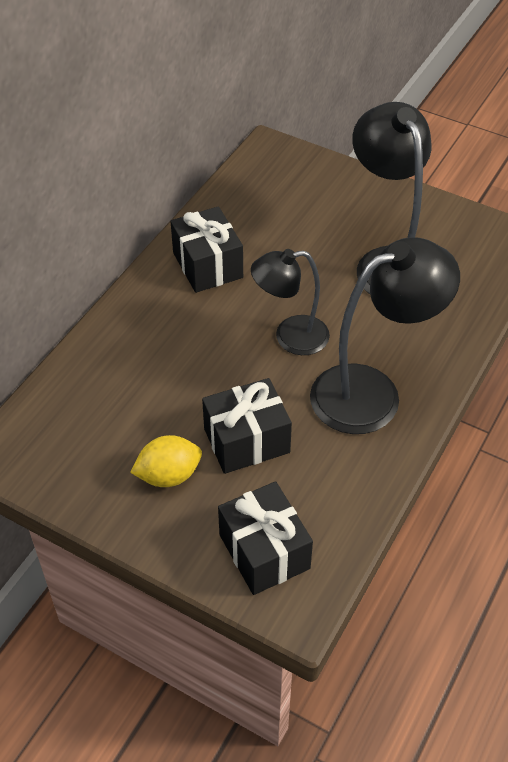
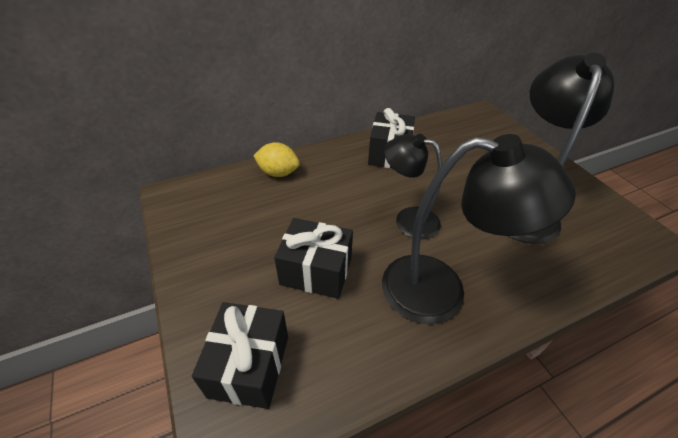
camera: 35 degrees right, 5 degrees down
(168, 475) = (244, 263): yellow lemon -> yellow lemon (278, 173)

